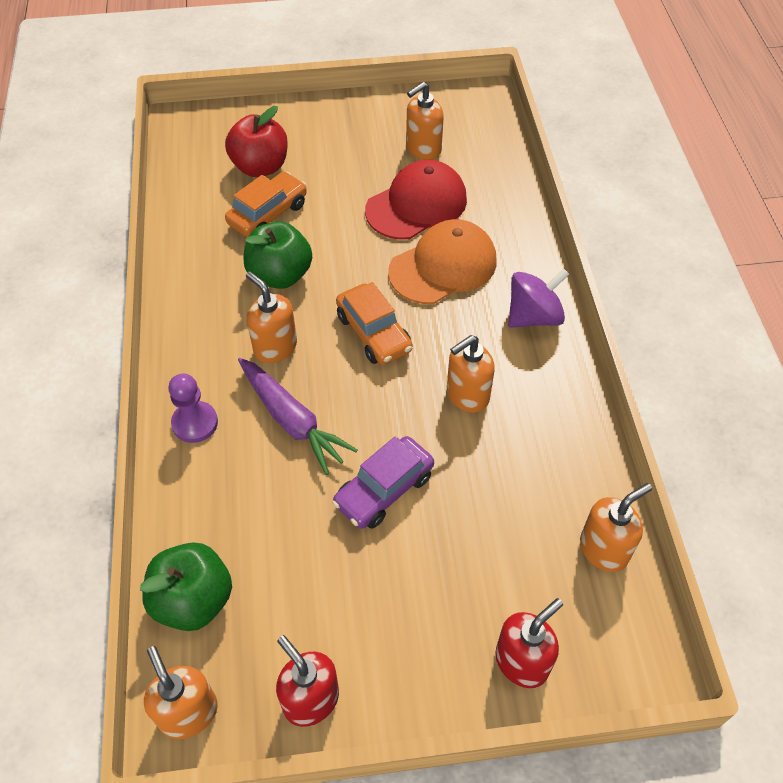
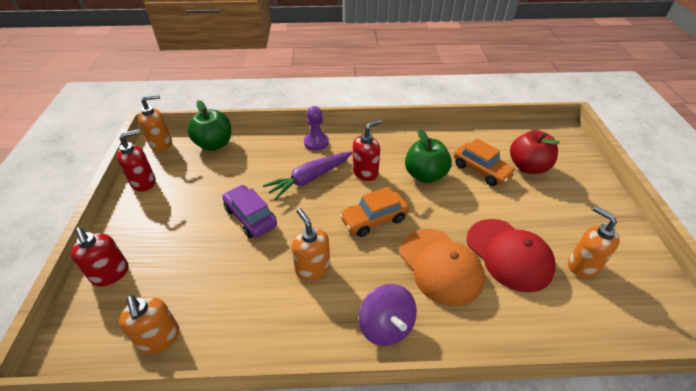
camera: 95 degrees right, 10 degrees down
(275, 347) = (365, 172): orange soap dispenser -> red soap dispenser

